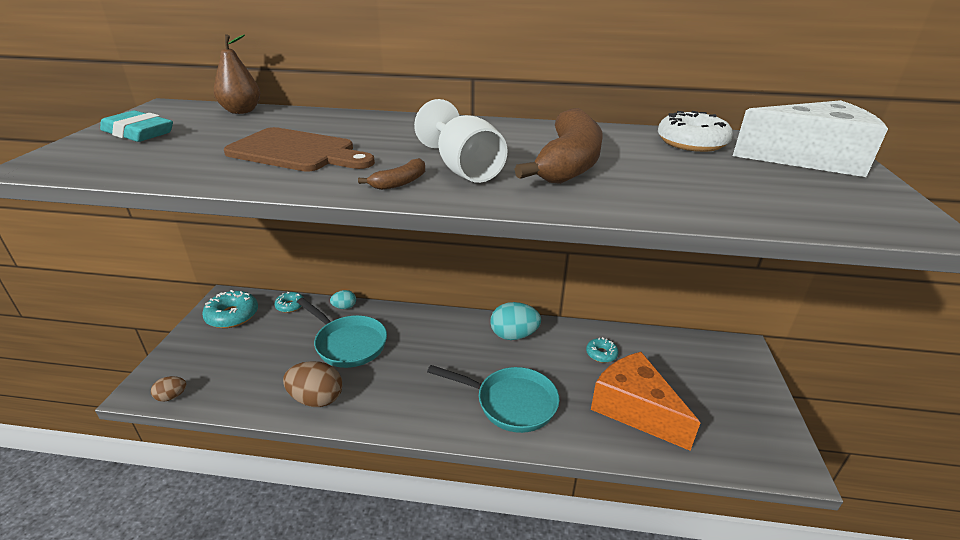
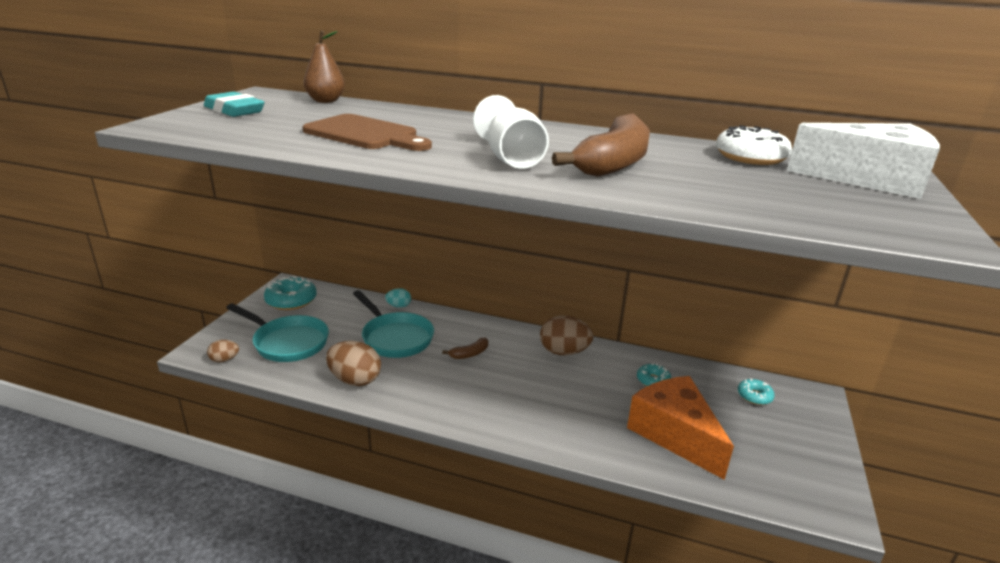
camera: 10 degrees right, 5 degrees down
(290, 306) = (347, 298): turquoise donut -> turquoise donut (754, 396)
(400, 182) = (448, 163): brown banana -> brown banana (469, 354)
(511, 403) = (545, 410): turquoise pan -> turquoise pan (287, 342)
(514, 335) = (564, 352): turquoise egg -> brown egg

